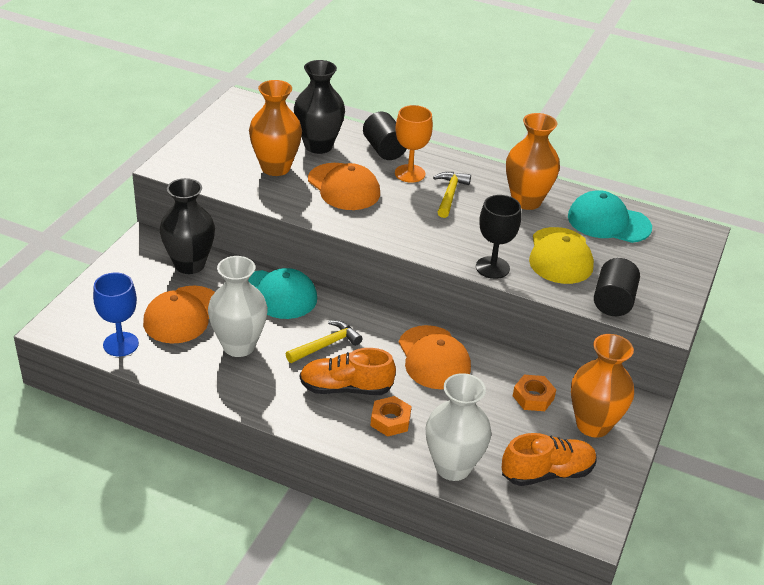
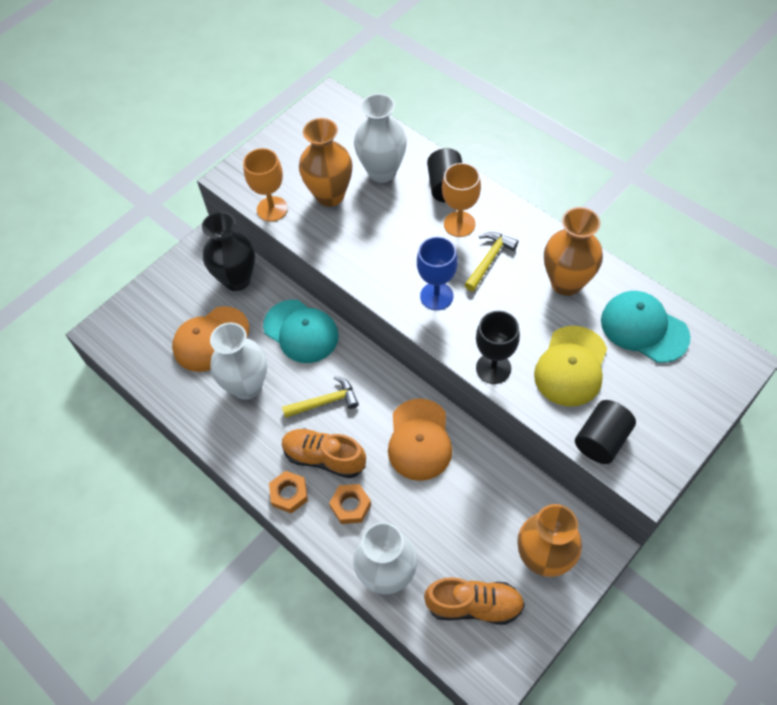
camera: 25 degrees right, 20 degrees up
(121, 344) = (148, 362): blue goblet -> blue goblet (436, 296)
(222, 184) = (272, 209): none -> orange goblet
(318, 146) = (382, 171): black vase -> white vase
(344, 187) = (386, 232): orange cap -> none
(533, 397) = (497, 510): orange nut -> orange nut (289, 494)

